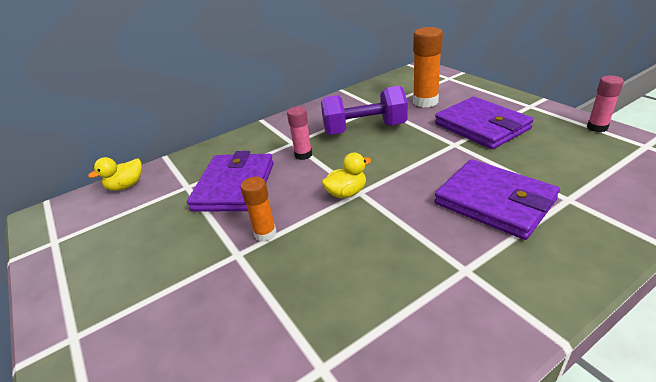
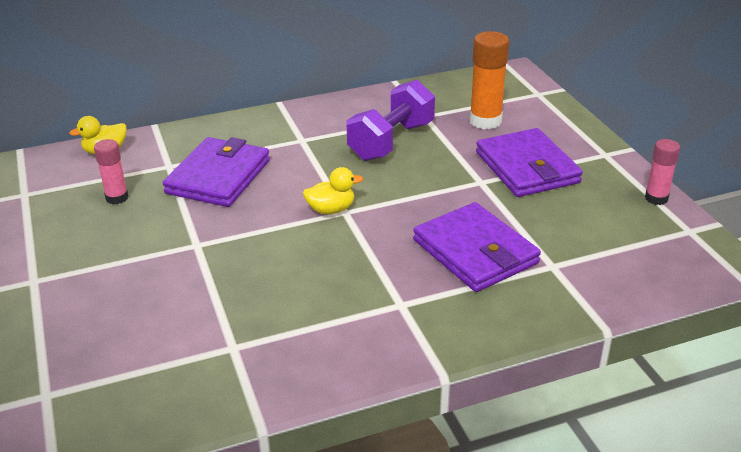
camera: 10 degrees right, 0 degrees up
(265, 234) = (231, 232): orange glue stick -> none
(303, 155) = (307, 157): pink glue stick -> pink glue stick (117, 198)
(364, 129) = (391, 141): purple dumbbell -> purple dumbbell turned 60 degrees counterclockwise

